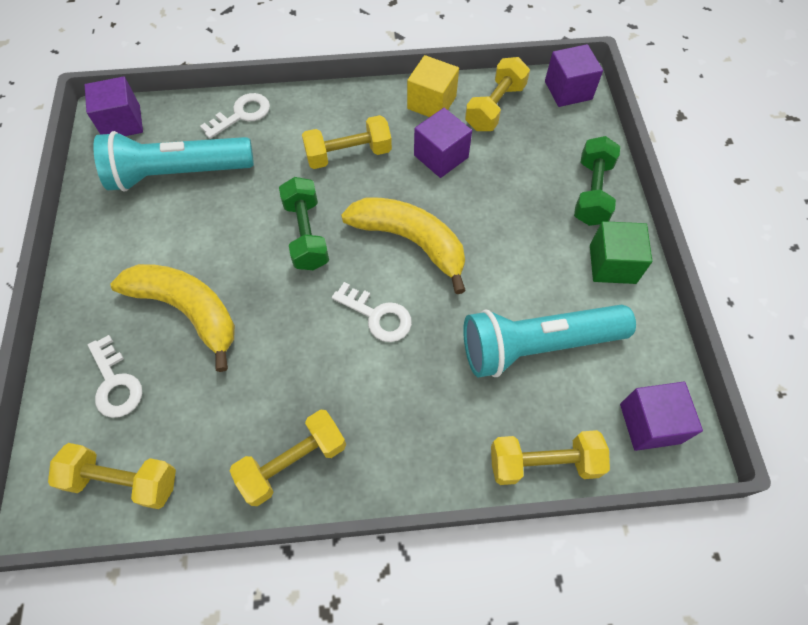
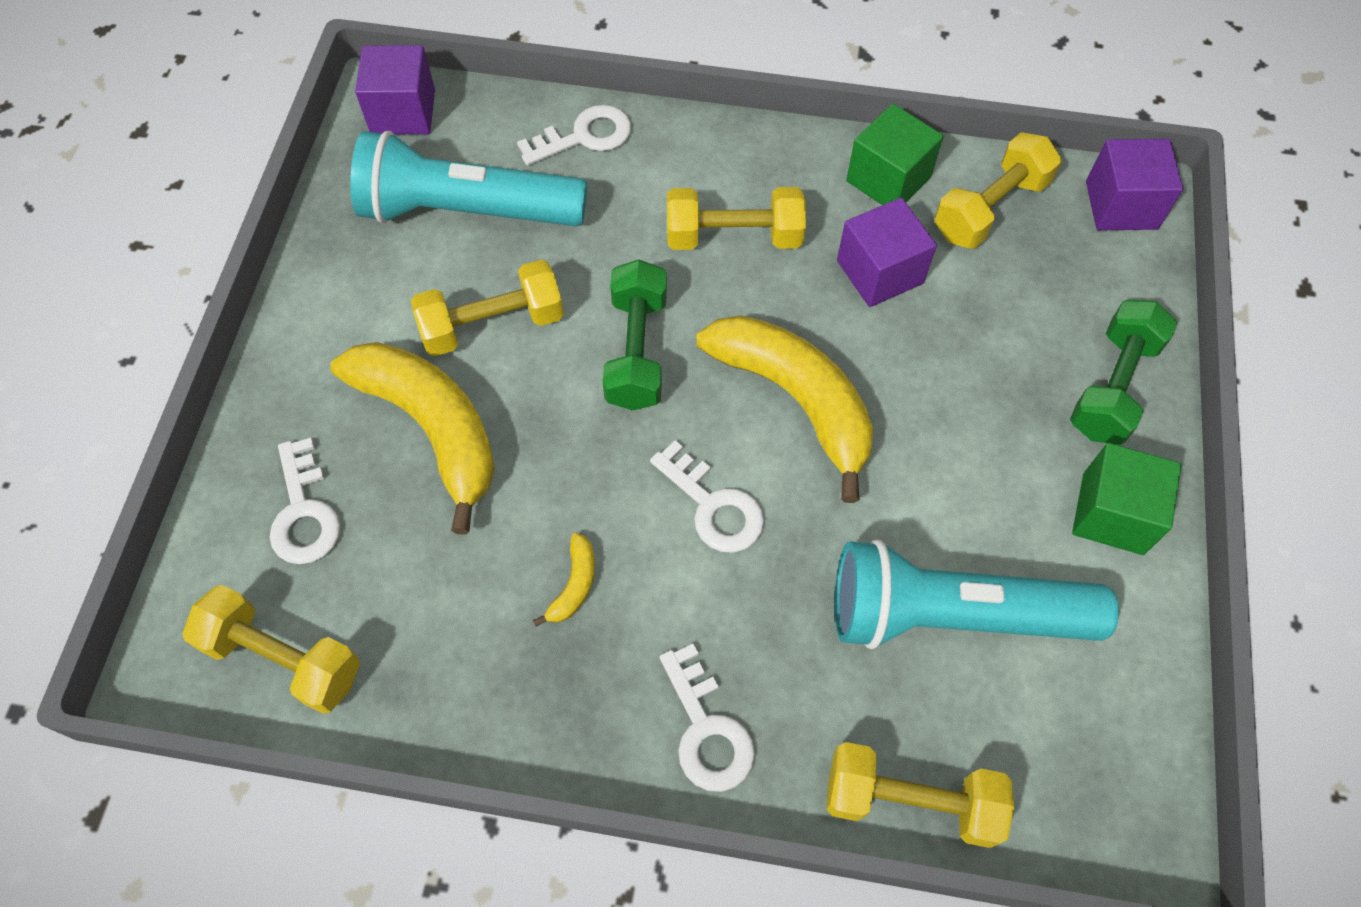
camera: 15 degrees right, 0 degrees up
(293, 462) = (531, 697): yellow dumbbell -> yellow dumbbell (492, 324)
(303, 385) = (574, 585): none -> yellow banana
(409, 452) = (706, 729): none -> white key
(431, 103) = (888, 179): yellow cube -> green cube
(650, 423) = (1100, 785): purple cube -> none

